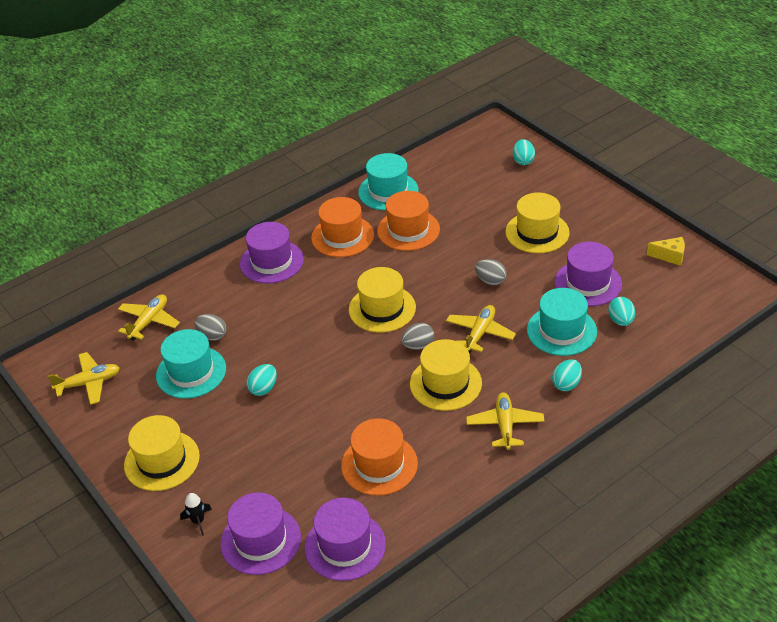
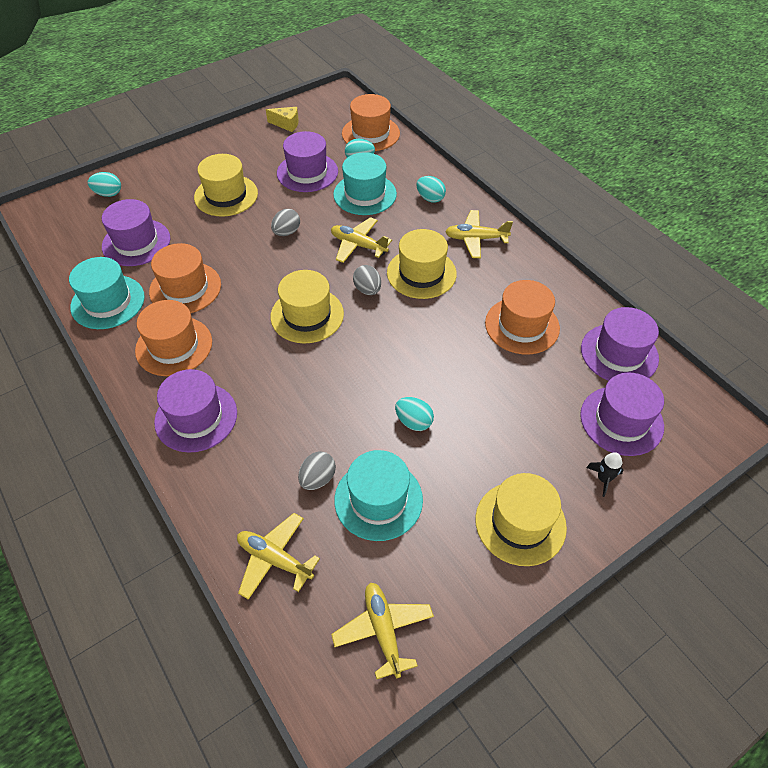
camera: 90 degrees left, 10 degrees up
(461, 191) = (136, 242): none -> purple hat
(670, 256) = (286, 124): yellow cheese -> yellow cheese turned 90 degrees clockwise
(674, 325) = (370, 133): none -> orange hat

